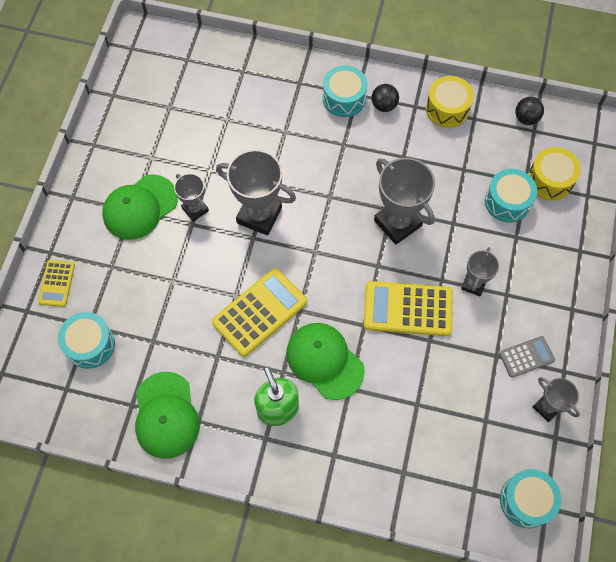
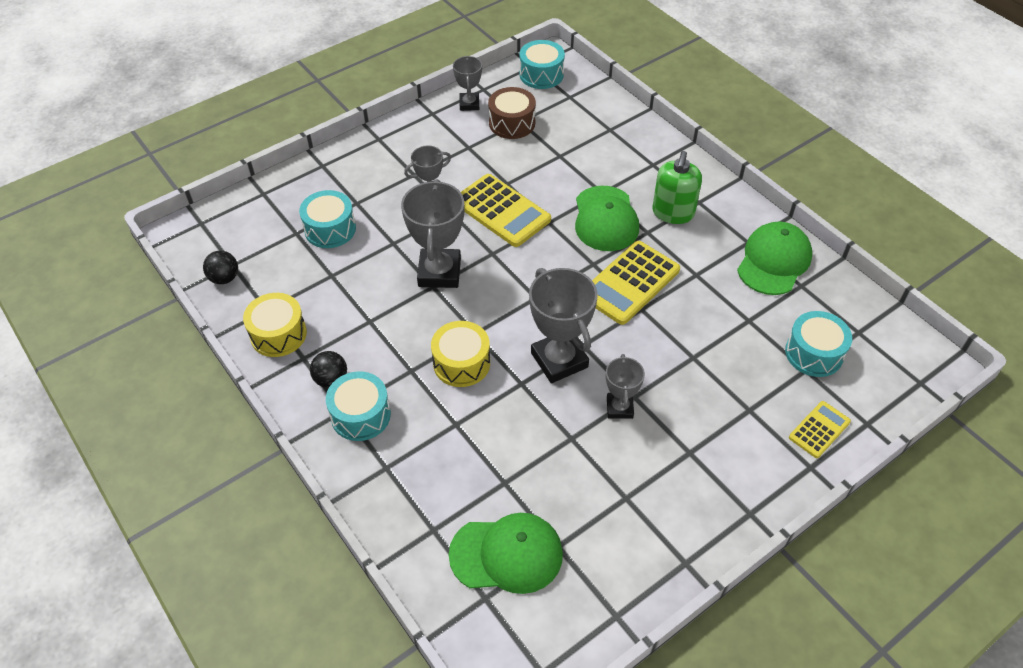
camera: 140 degrees left, 15 degrees down
(140, 207) = (678, 449): green cap -> green cap (507, 554)
(259, 312) = (630, 283): yellow calculator -> yellow calculator turned 45 degrees counterclockwise
(490, 412) = (512, 123): none -> brown drum
(526, 357) = (448, 134): grey calculator -> none
(550, 180) = (275, 221): yellow drum -> yellow drum (461, 363)

